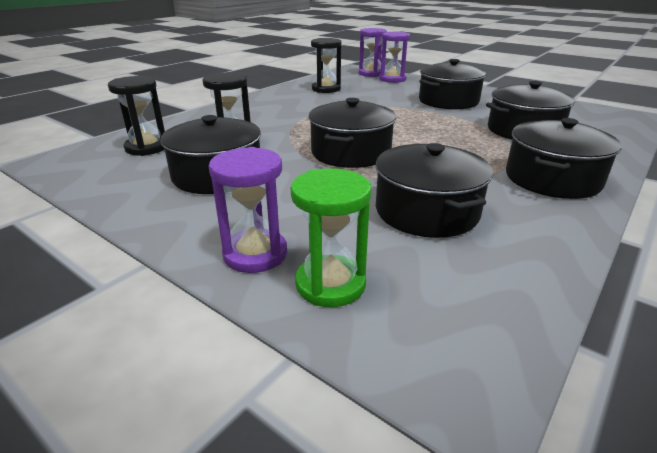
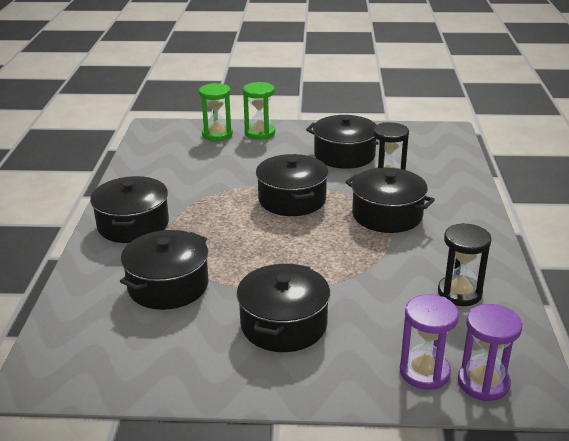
camera: 145 degrees right, 0 degrees up
(147, 148) = (428, 156): black hourglass -> none
(255, 254) = (260, 133): purple hourglass -> green hourglass
(426, 211) = (202, 174): black pot -> black pot (387, 215)

